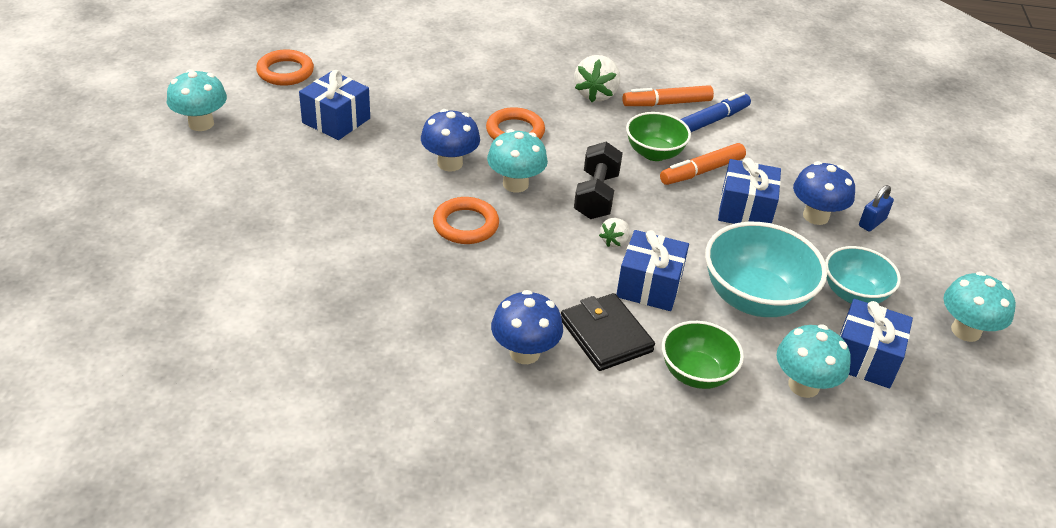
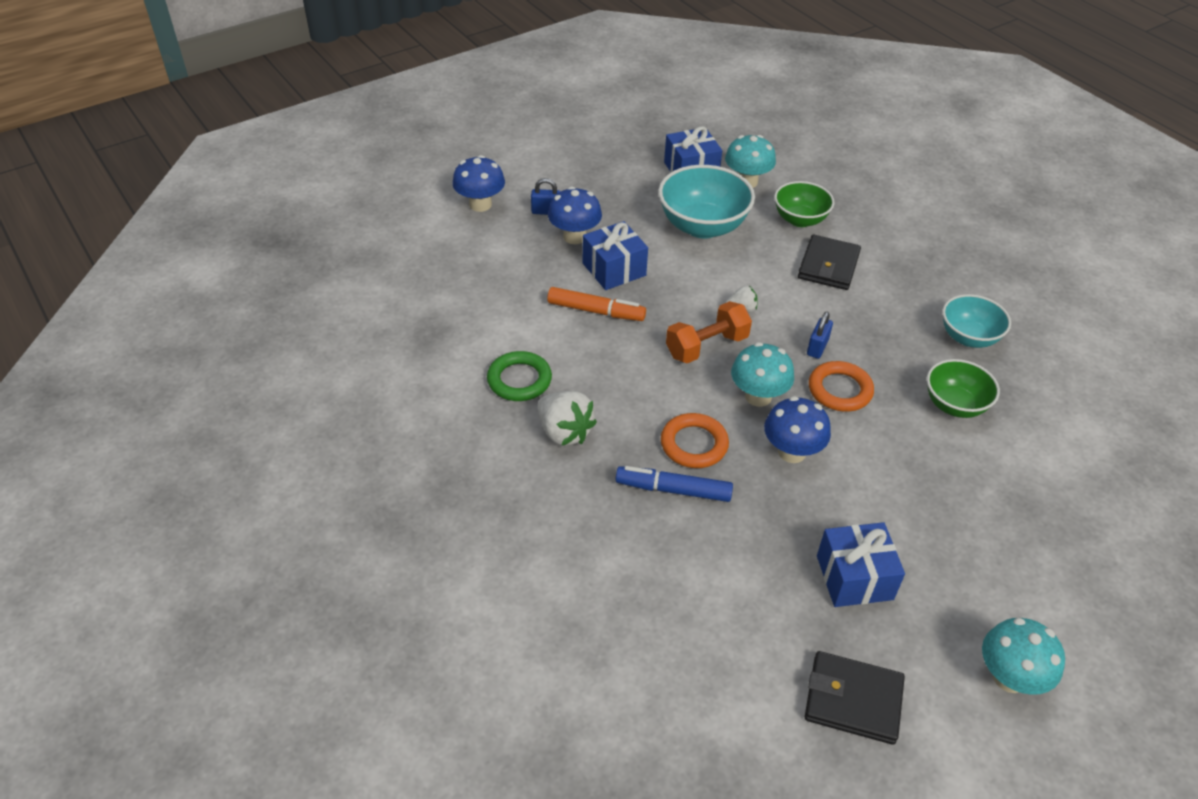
camera: 130 degrees left, 5 degrees up
(285, 72) = (853, 700): orange ring -> black wallet
(520, 248) = (817, 347): none -> blue padlock
(524, 352) = (893, 288): blue mushroom -> blue mushroom (480, 204)
(596, 94) = (564, 432): white strawberry -> white strawberry turned 75 degrees clockwise
(596, 196) = (706, 346): black dumbbell -> orange dumbbell
(649, 286) = (759, 272): blue gift -> none
(654, 153) = (607, 347): green bowl -> green bowl (954, 405)
(667, 103) = (519, 380): orange marker -> green ring
(712, 121) = (512, 340): blue marker -> blue marker (673, 490)
(853, 294) = (638, 193): turquoise bowl -> turquoise bowl (968, 337)
(966, 331) = (610, 146): turquoise mushroom -> none

